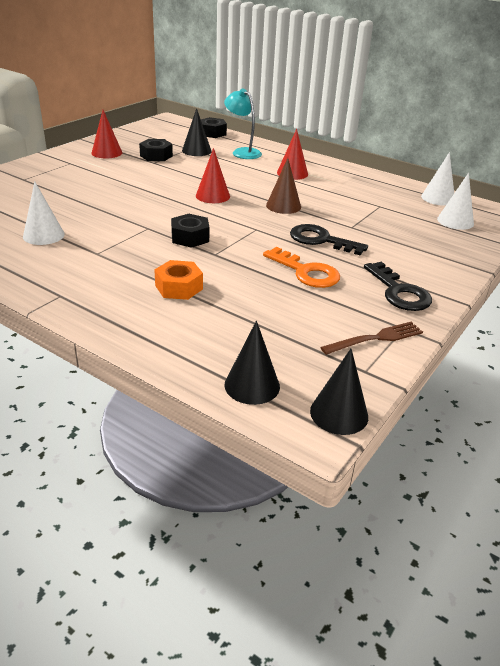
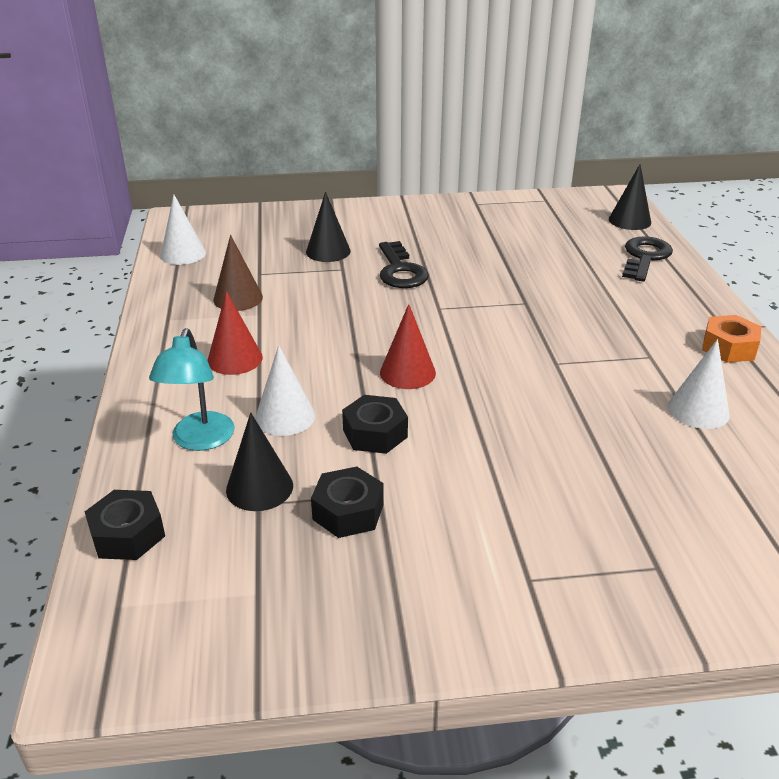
camera: 130 degrees left, 0 degrees up
(107, 153) = (422, 578): red cone -> none
(179, 287) = (603, 289): orange nut -> orange nut (728, 347)
(190, 237) = (524, 330): black nut -> black nut (375, 433)
(283, 206) = (355, 319): brown cone -> brown cone (238, 298)
(306, 272) = (471, 255): orange key -> none
(339, 413) = (595, 195): black cone -> black cone (328, 251)
(376, 338) = (506, 207): brown fork -> none
(399, 292) = (430, 217): black key -> black key (645, 257)
(455, 221) = (240, 232): white cone -> white cone (285, 416)

